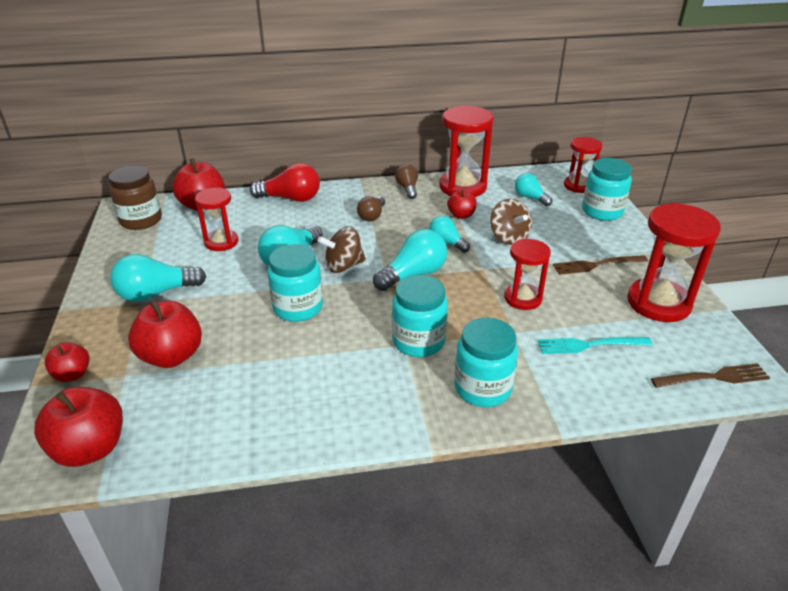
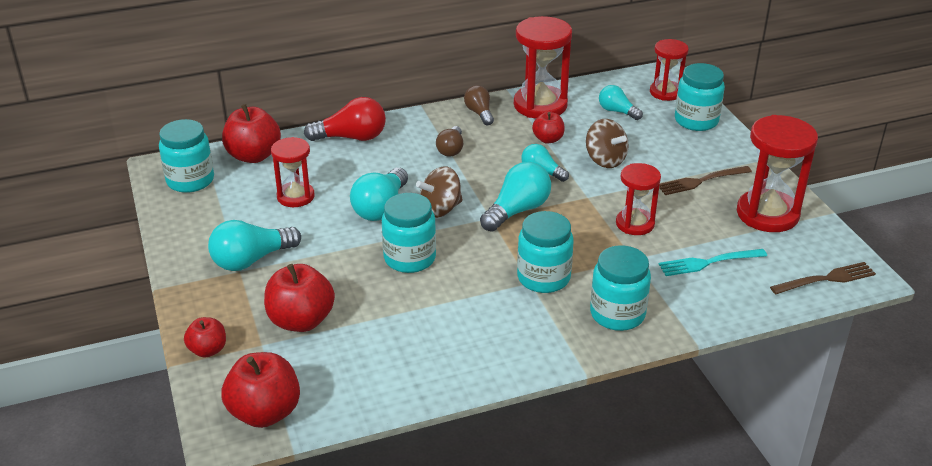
camera: 10 degrees left, 0 degrees up
(141, 220) = (190, 180): brown jar -> turquoise jar

